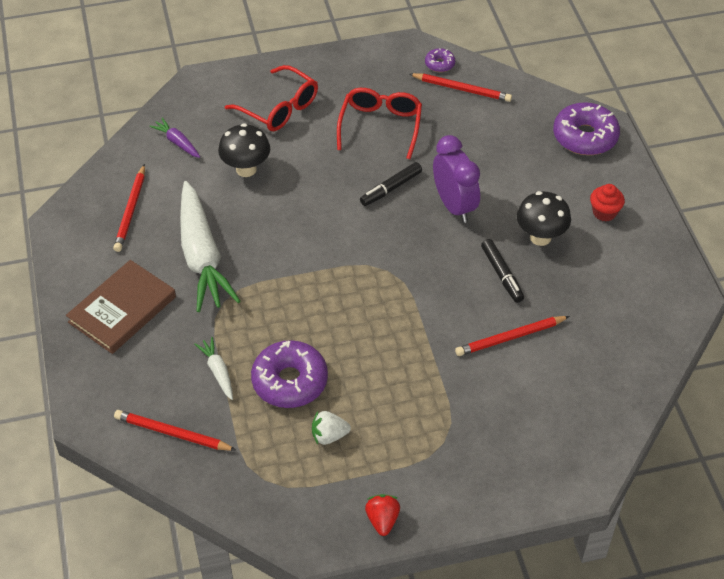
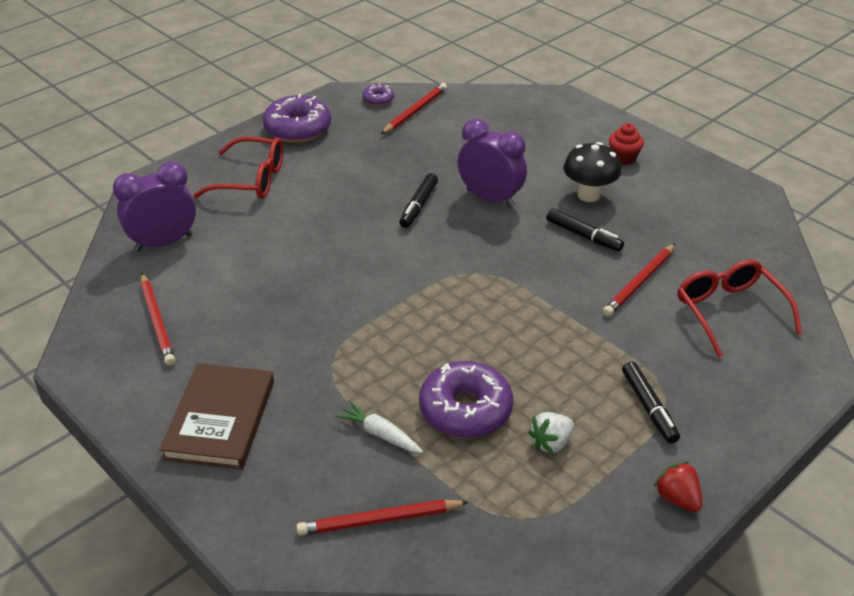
camera: 30 degrees left, 10 degrees down
(177, 142) = (164, 243): purple carrot -> purple clock
(202, 256) = (273, 333): white carrot -> none
(246, 169) = (258, 240): black mushroom -> none
(380, 126) = (364, 161): red glasses -> red glasses (729, 311)
(423, 444) = (649, 407): none -> black marker
(461, 89) = (415, 111): red pencil -> red pencil turned 45 degrees counterclockwise
(585, 137) = (553, 111): purple donut -> purple donut (298, 128)

